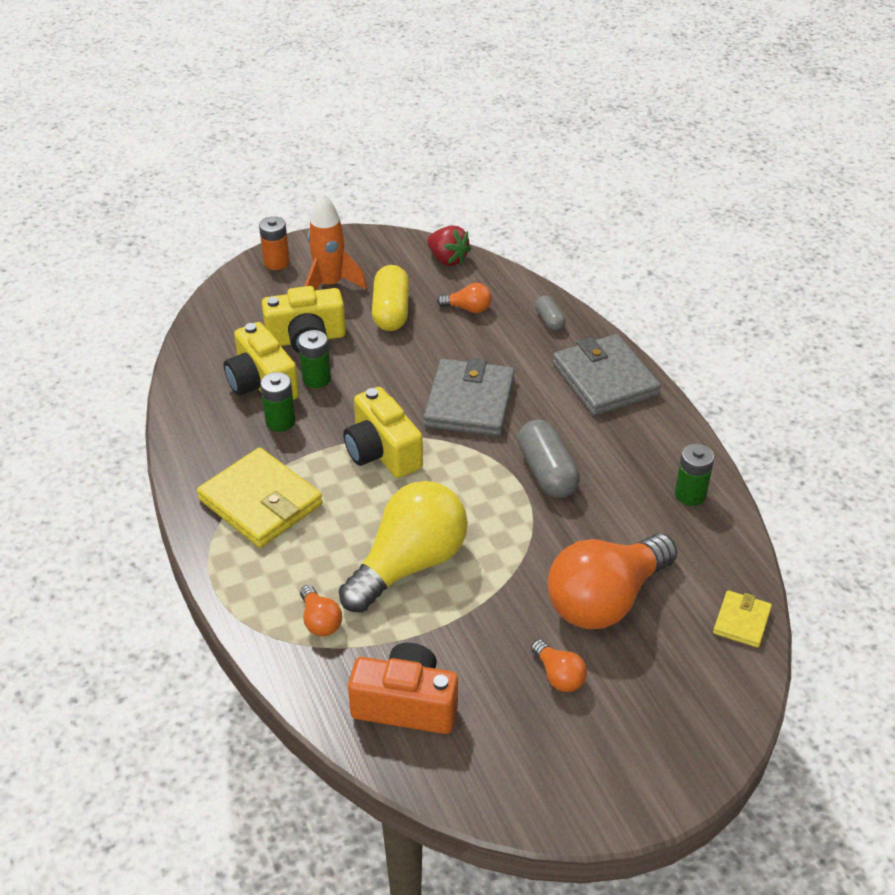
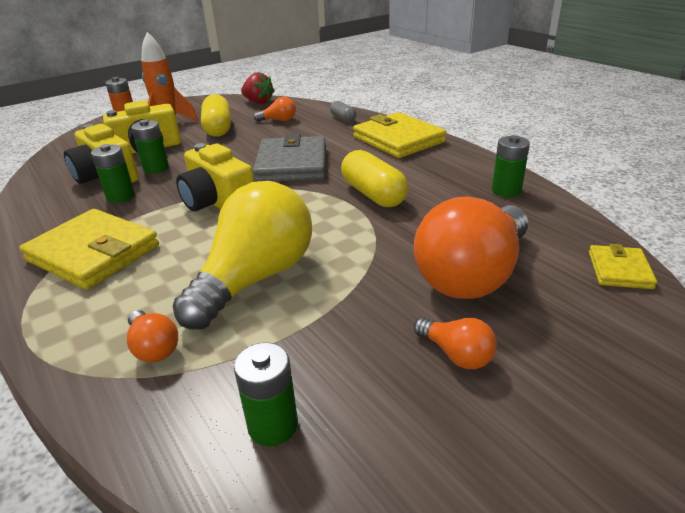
camera: 10 degrees left, 10 degrees down
(406, 705) = (273, 425): orange camera -> green battery
(547, 472) = (373, 194): grey capsule -> yellow capsule
(604, 379) = (398, 139): grey wallet -> yellow wallet

